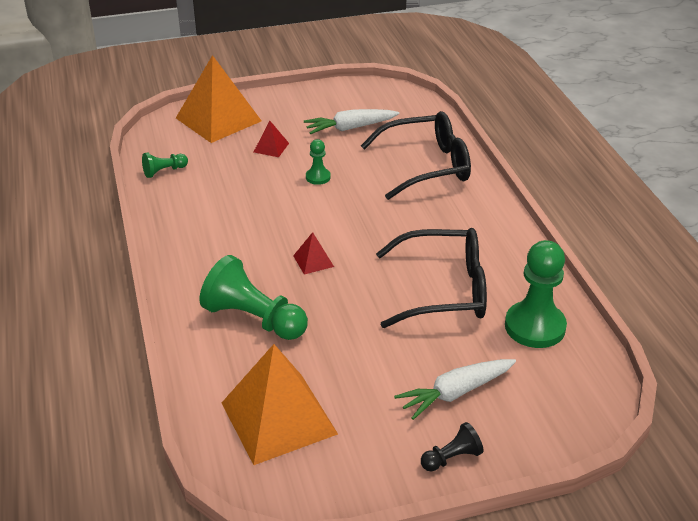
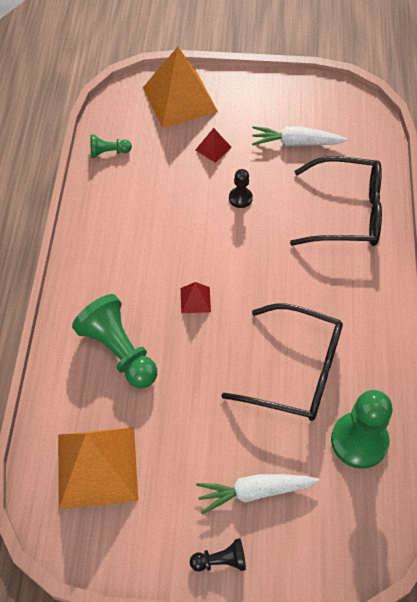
camera: 20 degrees right, 20 degrees up
(318, 177) = (240, 198): green pawn -> black pawn

